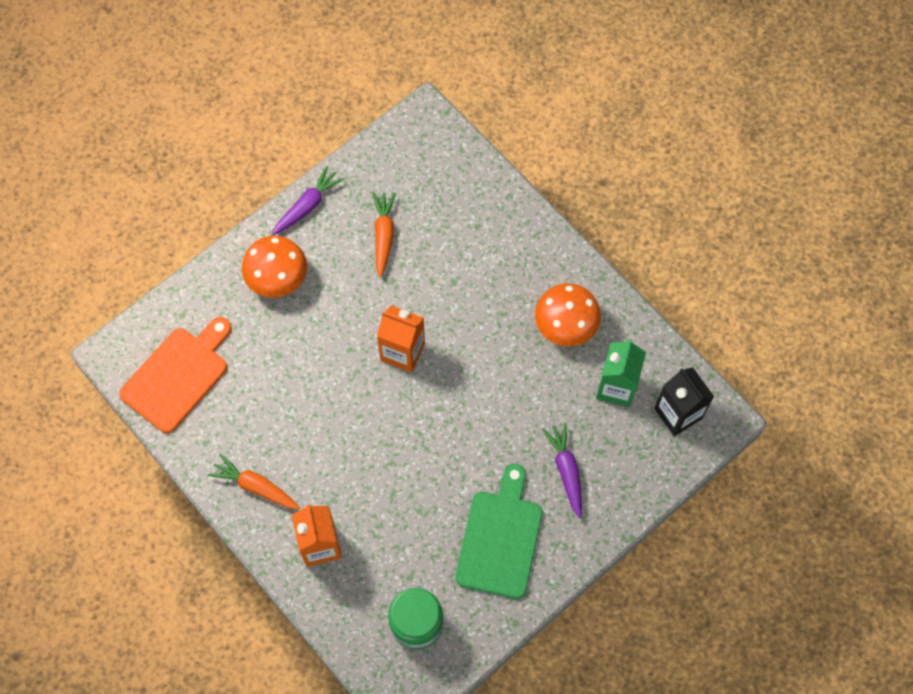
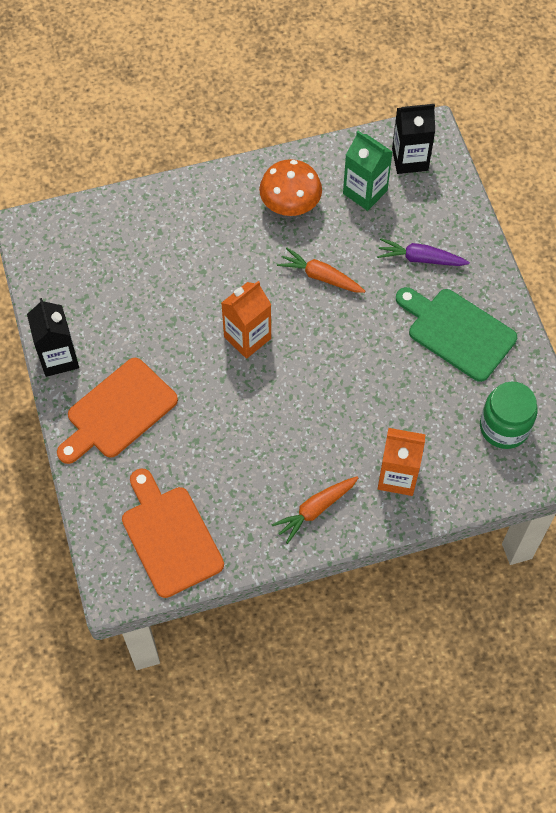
camera: 65 degrees left, 5 degrees down
(277, 278) = (118, 412): orange mushroom -> orange cutting board
(307, 206) = (58, 358): purple carrot -> black carton
(383, 235) = (126, 308): orange carrot -> orange carrot (320, 276)

